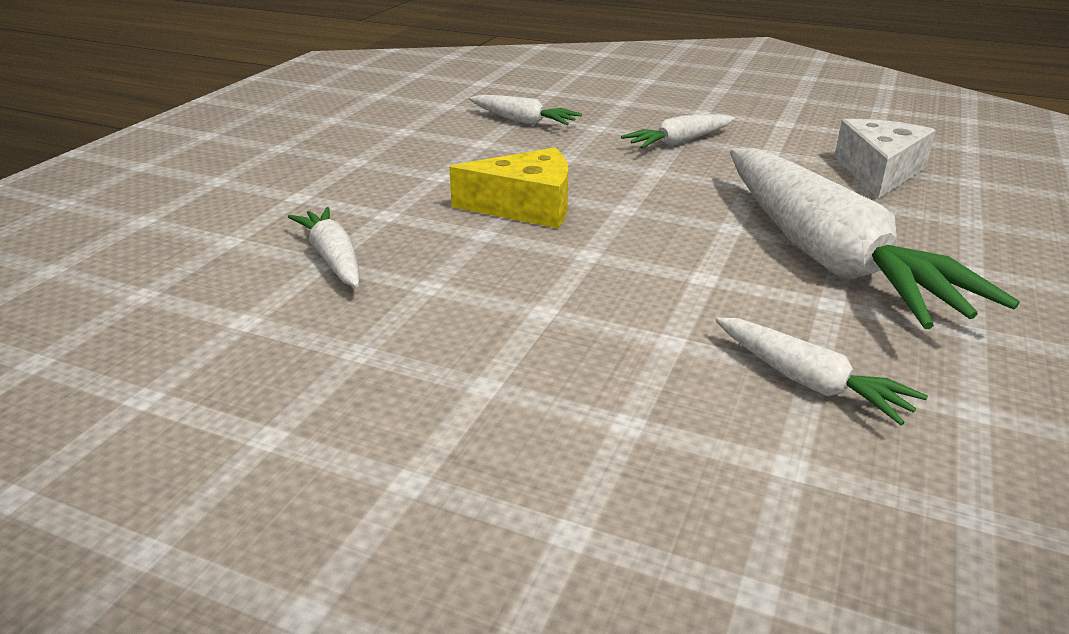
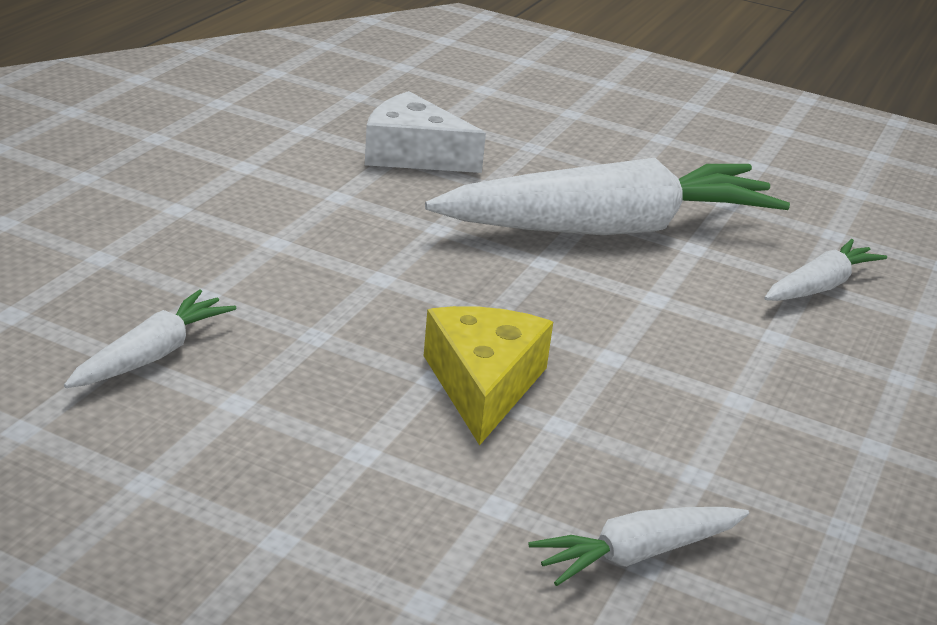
camera: 90 degrees left, 0 degrees up
(679, 142) = (290, 245): white carrot -> none

